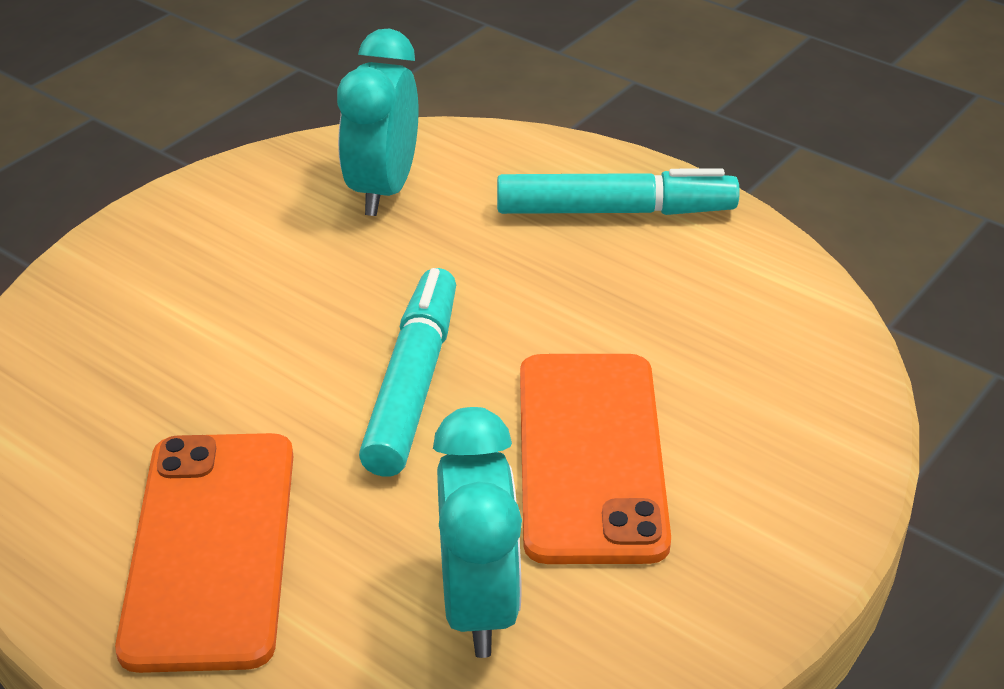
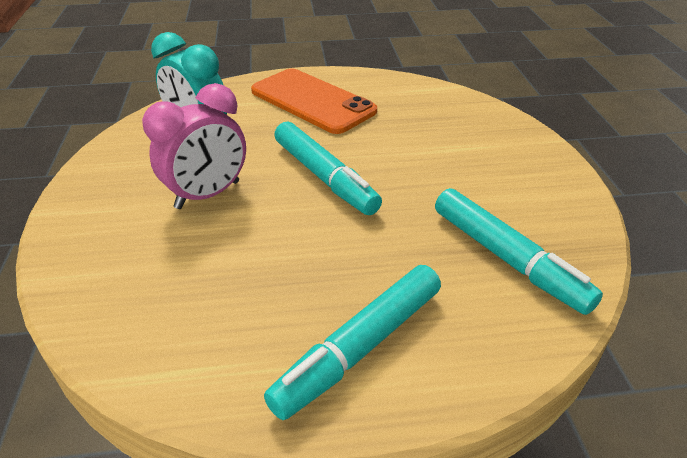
camera: 135 degrees right, 0 degrees up
(383, 190) = (507, 258): turquoise clock -> turquoise marker
(590, 456) = (208, 195): orange phone -> pink clock

